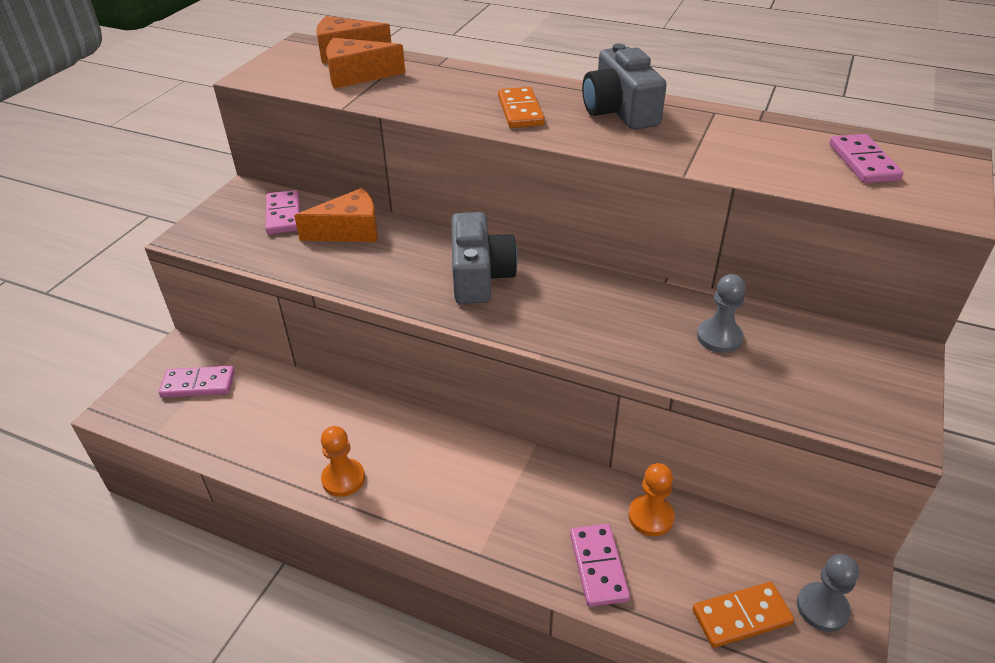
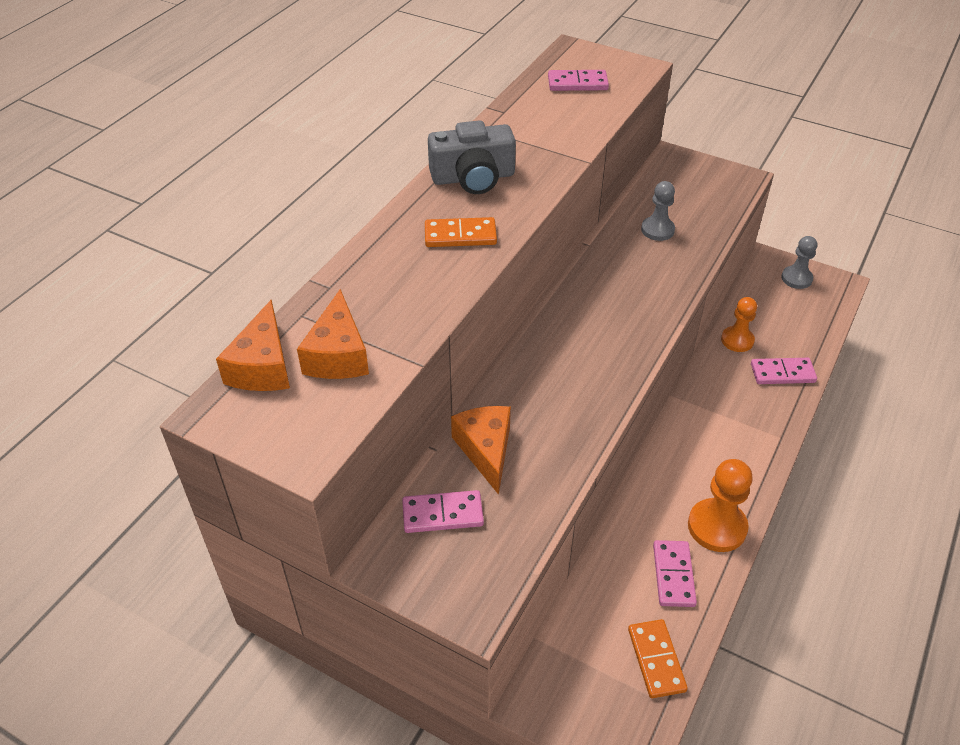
camera: 85 degrees left, 5 degrees up
(198, 384) = (593, 671): pink domino -> pink domino (673, 575)
(343, 479) = (717, 527): orange pawn -> orange pawn, size x1.52
(480, 276) = (574, 352): grey camera -> none
(741, 616) = (808, 313): orange domino -> orange domino (656, 660)

